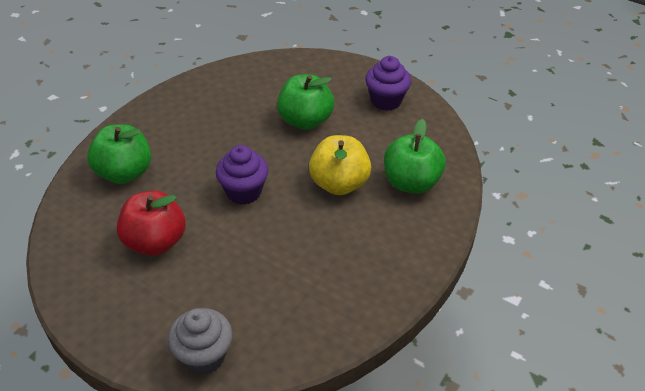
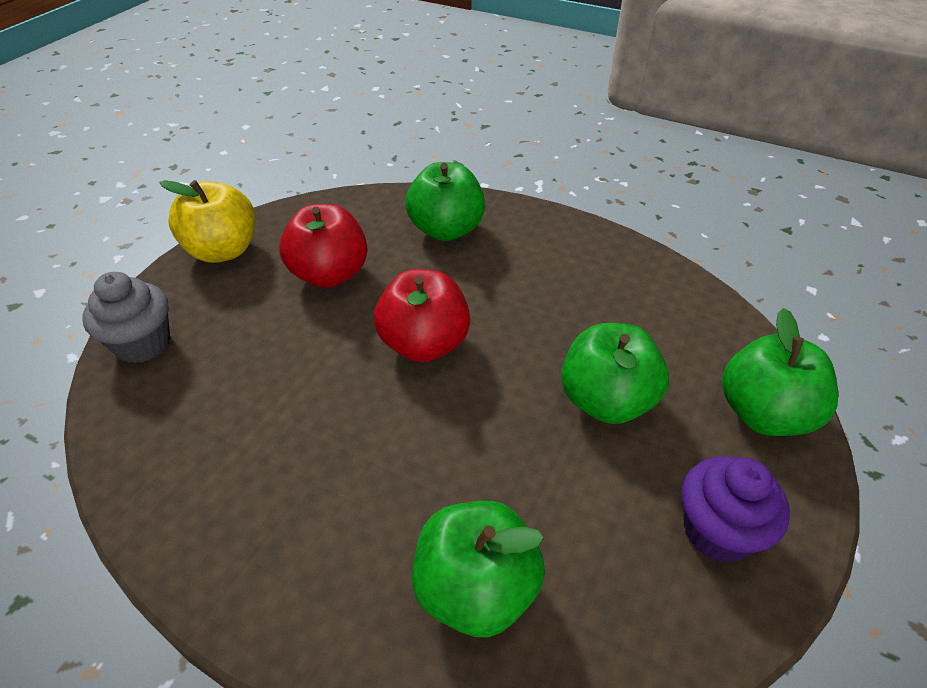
camera: 85 degrees right, 0 degrees up
(244, 192) = (424, 344): purple cupcake -> red apple
(323, 69) = (764, 414): none -> green apple
(339, 184) = (456, 463): yellow apple -> yellow apple (223, 251)

